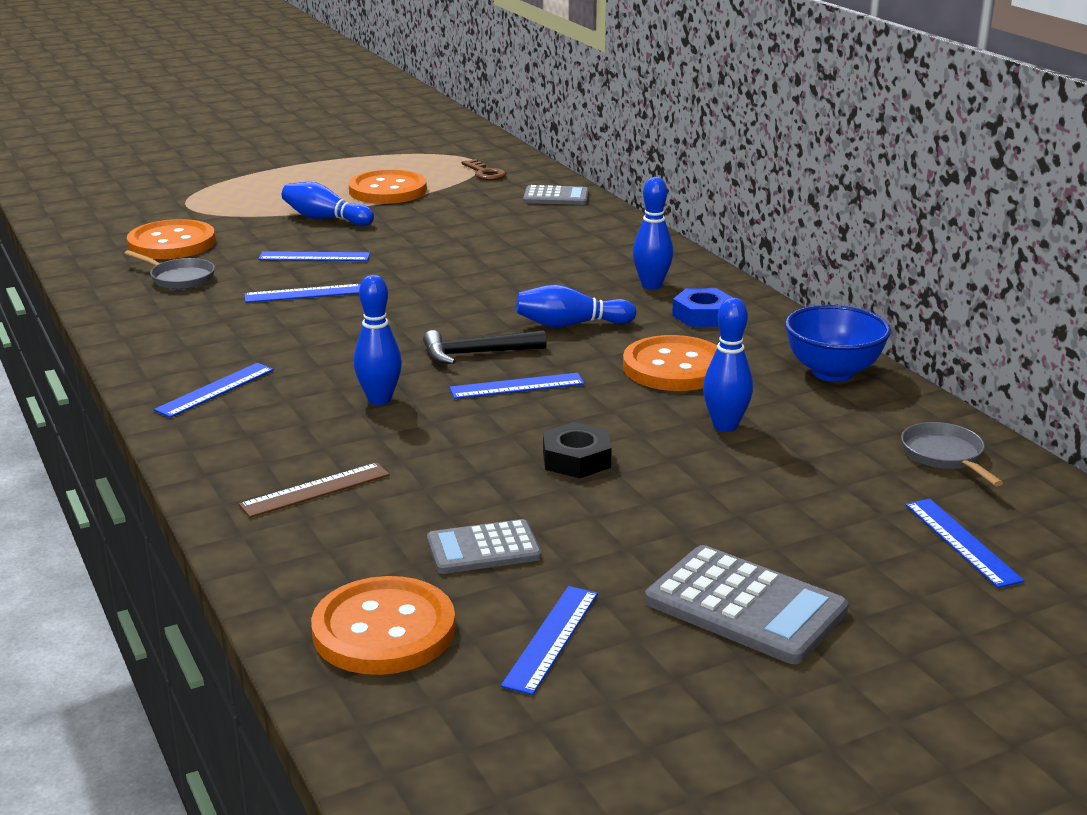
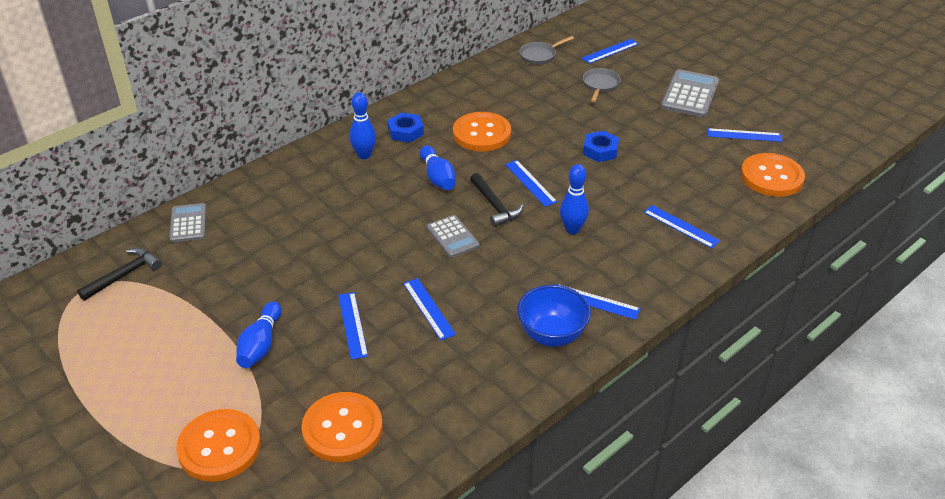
camera: 105 degrees left, 15 degrees up
(179, 278) = (421, 391): grey pan -> grey pan (600, 85)
(315, 490) = (681, 226): brown ruler -> blue ruler
(387, 190) = (178, 325): orange button -> orange button (219, 447)
(483, 548) = (695, 163): grey calculator -> grey calculator (452, 237)
(485, 173) = (124, 275): brown key -> black hammer
(576, 459) = (600, 150): black nut -> blue nut
(725, 426) = (541, 112): blue bowling pin -> none
(832, 372) = (465, 86): blue bowl -> blue bowl (551, 335)

